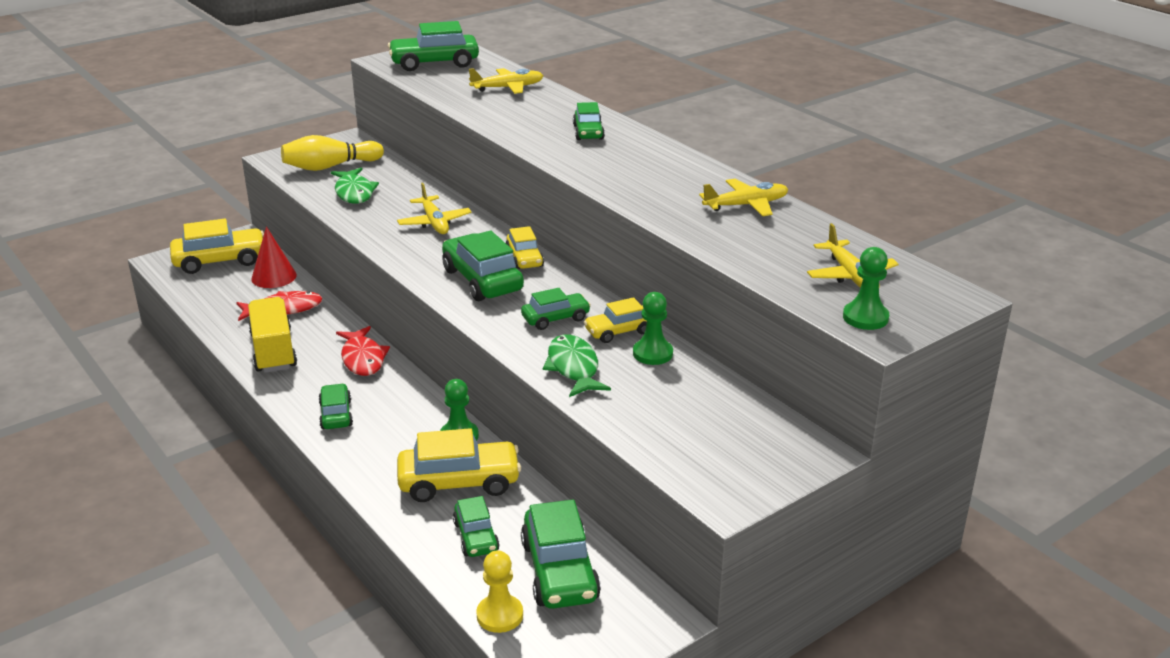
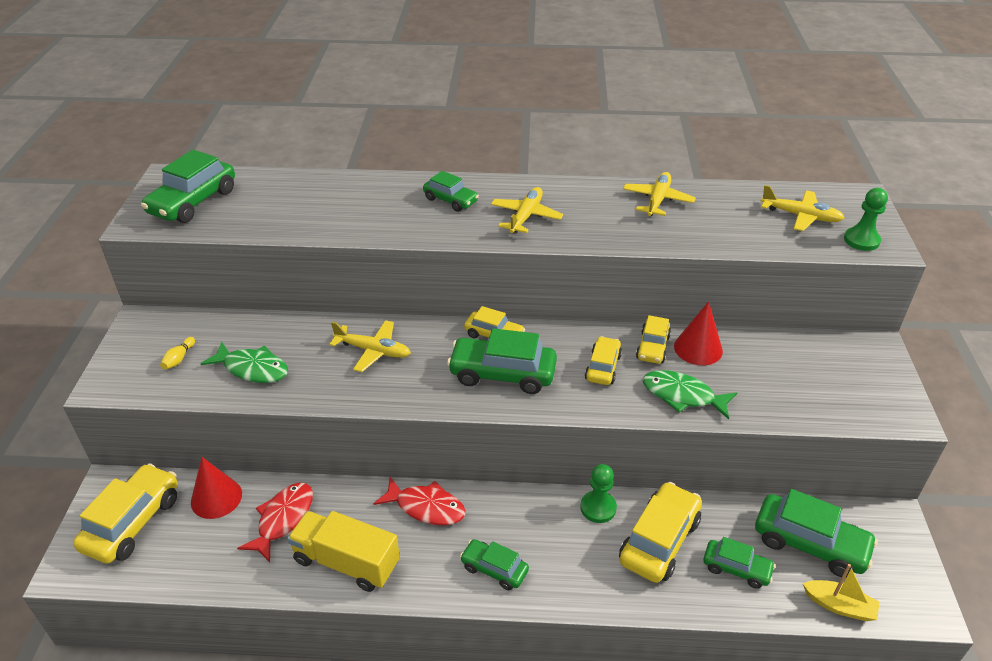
camera: 50 degrees left, 10 degrees up
(330, 167) = (179, 359): yellow bowling pin -> yellow bowling pin, size x0.43
(500, 615) = (839, 606): yellow pawn -> yellow boat
(507, 88) = (308, 193): yellow plane -> yellow plane (525, 216)
(555, 318) = (603, 367): green car -> yellow car
(652, 353) = (698, 348): green pawn -> red cone

